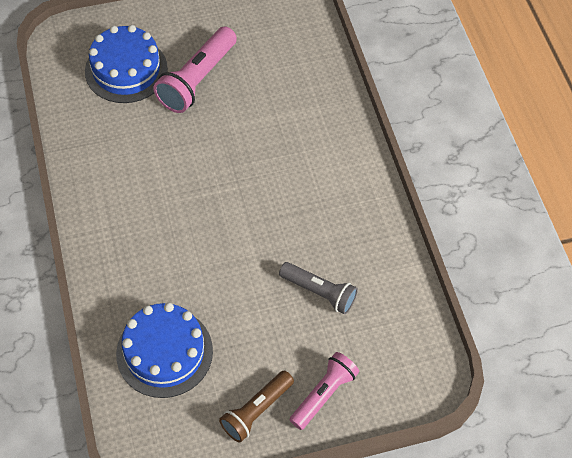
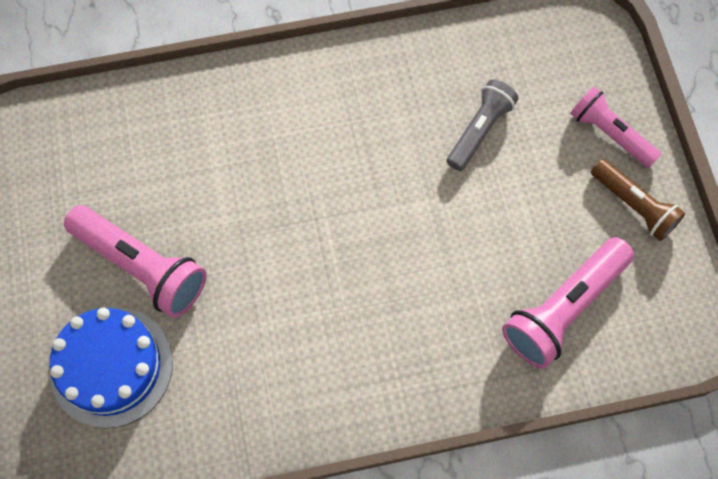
camera: 85 degrees left, 10 degrees up
(164, 352) = (563, 308): blue cake -> pink flashlight

